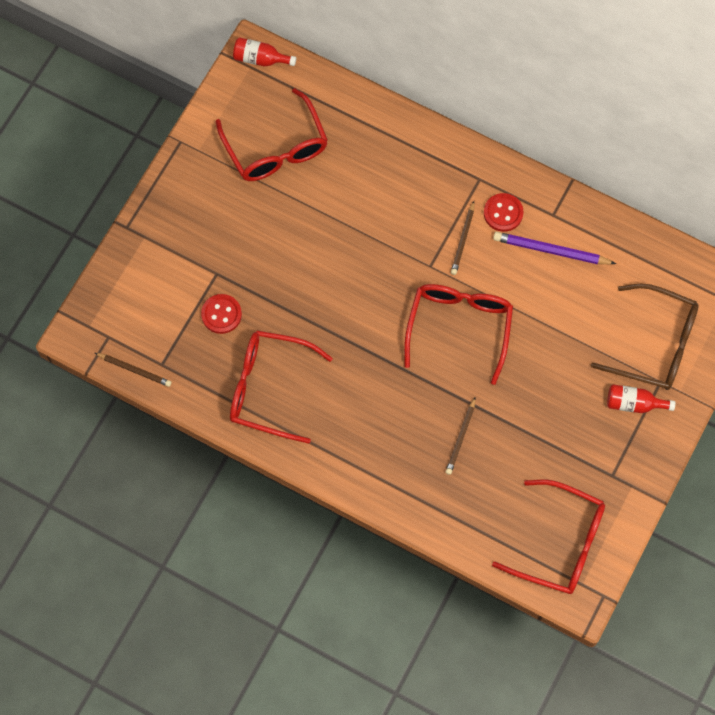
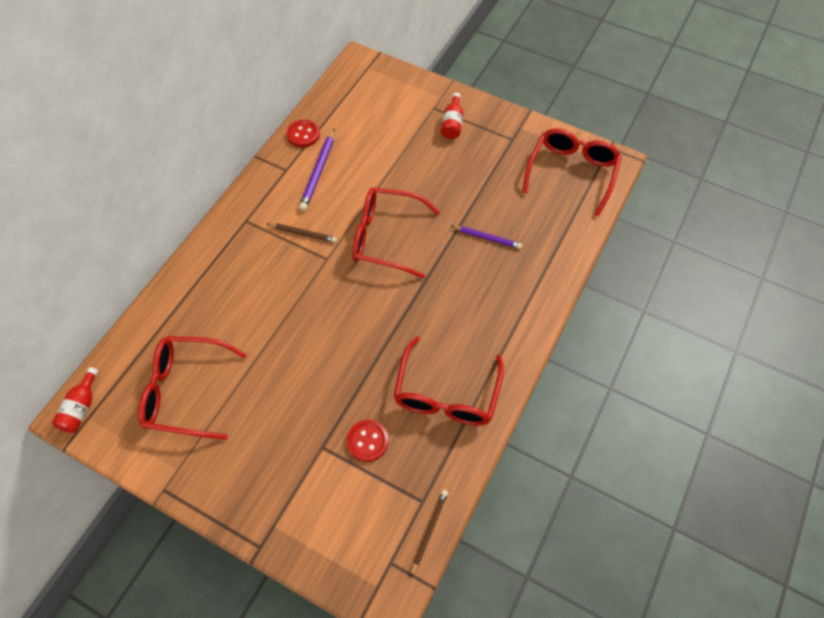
camera: 90 degrees left, 10 degrees down
(275, 147) = (186, 391): red glasses -> red glasses turned 150 degrees counterclockwise
(461, 438) = (487, 238): brown pencil -> purple pencil
(503, 213) = (280, 204): red button -> red button (303, 134)
(654, 344) = (403, 110): brown glasses -> none

